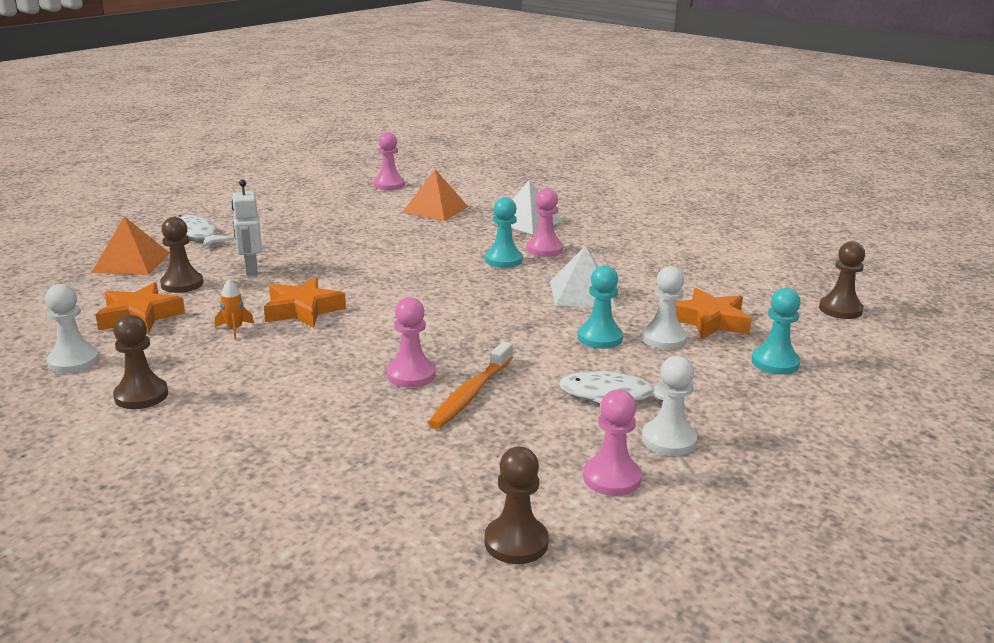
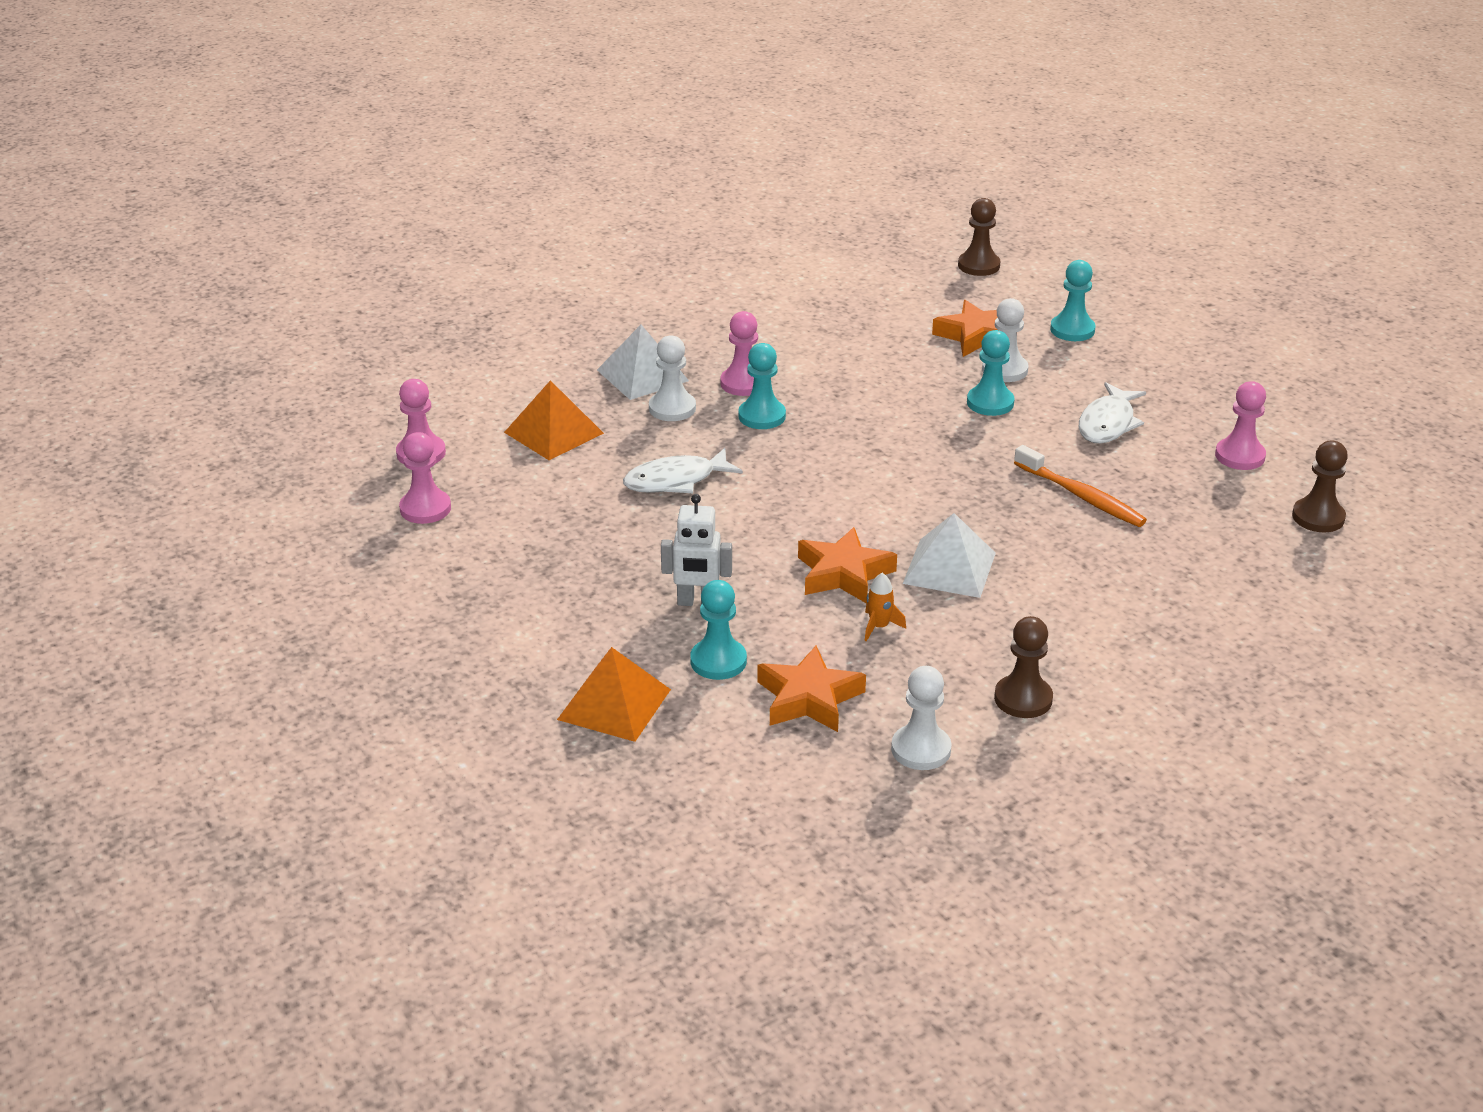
camera: 70 degrees left, 10 degrees up
(182, 284) = (718, 661): brown pawn -> turquoise pawn
(196, 235) = (532, 642): white fish -> white fish (675, 481)
(411, 375) = (1032, 523): pink pawn -> pink pawn (425, 509)
(582, 293) = (879, 388): white pyramid -> white pyramid (949, 568)
(668, 440) = (1189, 416): white pawn -> white pawn (672, 408)

